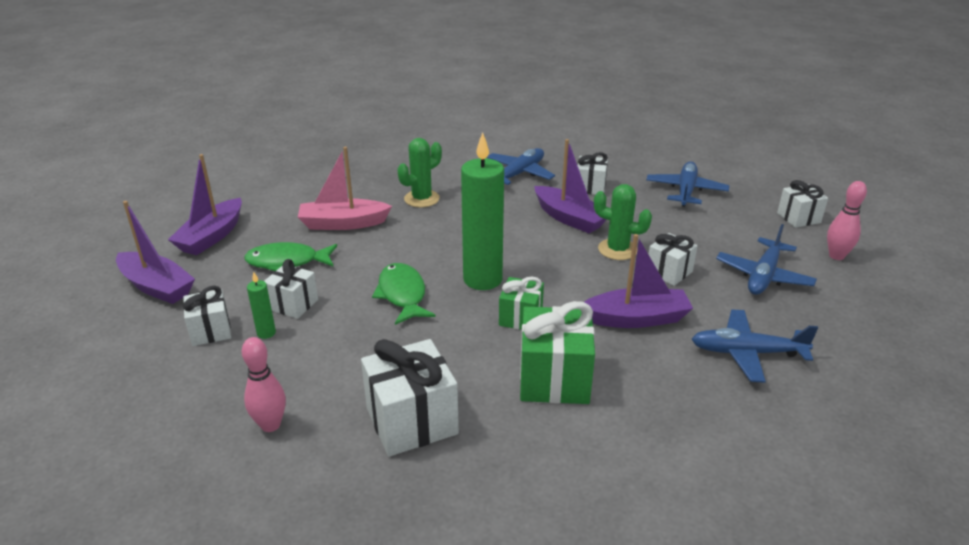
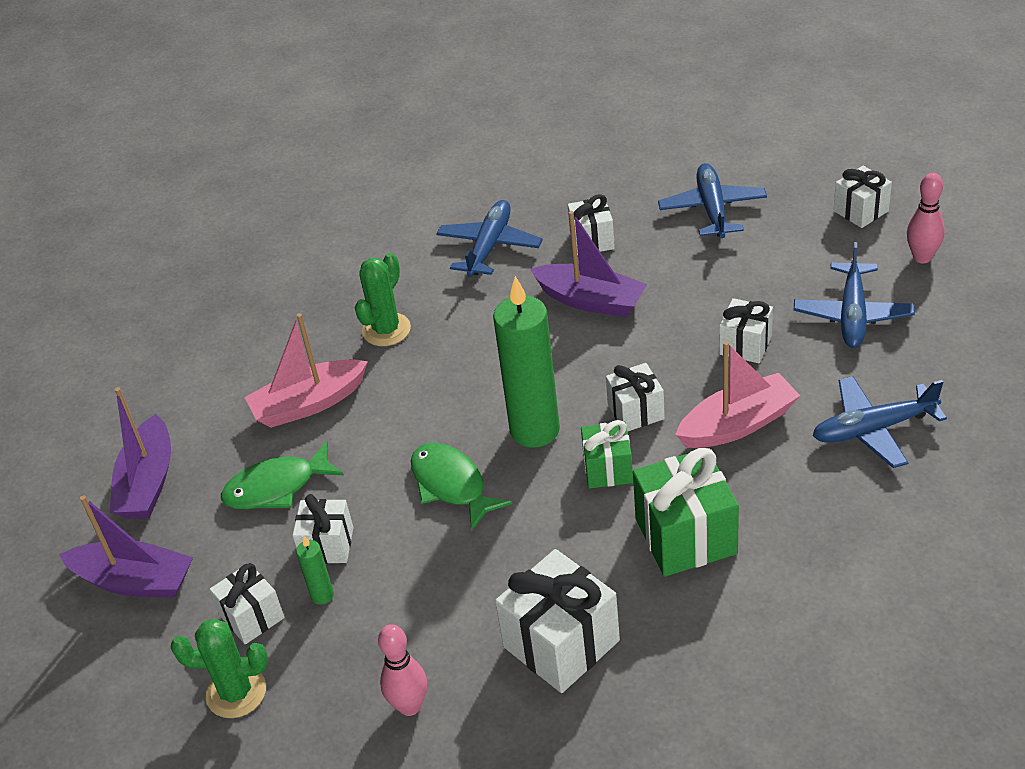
camera: 15 degrees left, 10 degrees up
(563, 289) = (636, 412): none -> white gift
(617, 249) = (671, 331): green cactus -> green cactus (236, 692)
(636, 318) = (738, 424): purple boat -> pink boat

